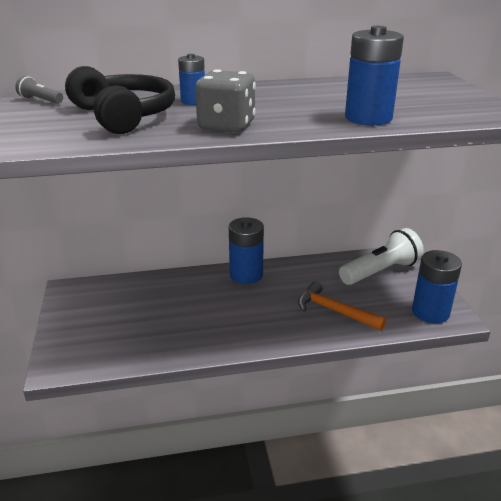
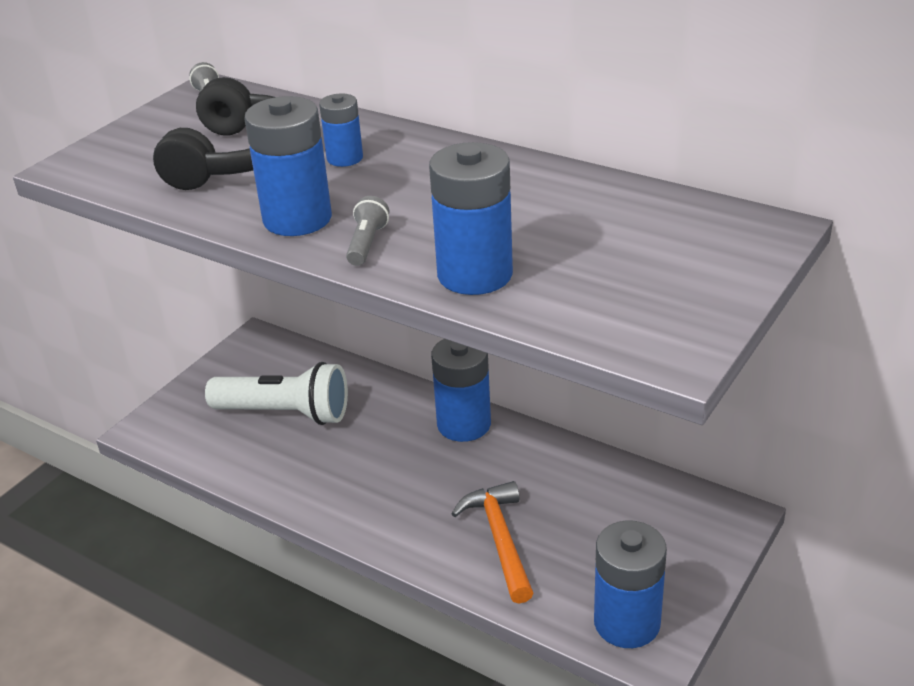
camera: 45 degrees right, 5 degrees up
(226, 126) = (297, 219): grey dice -> blue battery
(289, 123) = (367, 243): none -> grey flashlight
(381, 271) = (651, 521): white flashlight -> white flashlight (285, 413)

